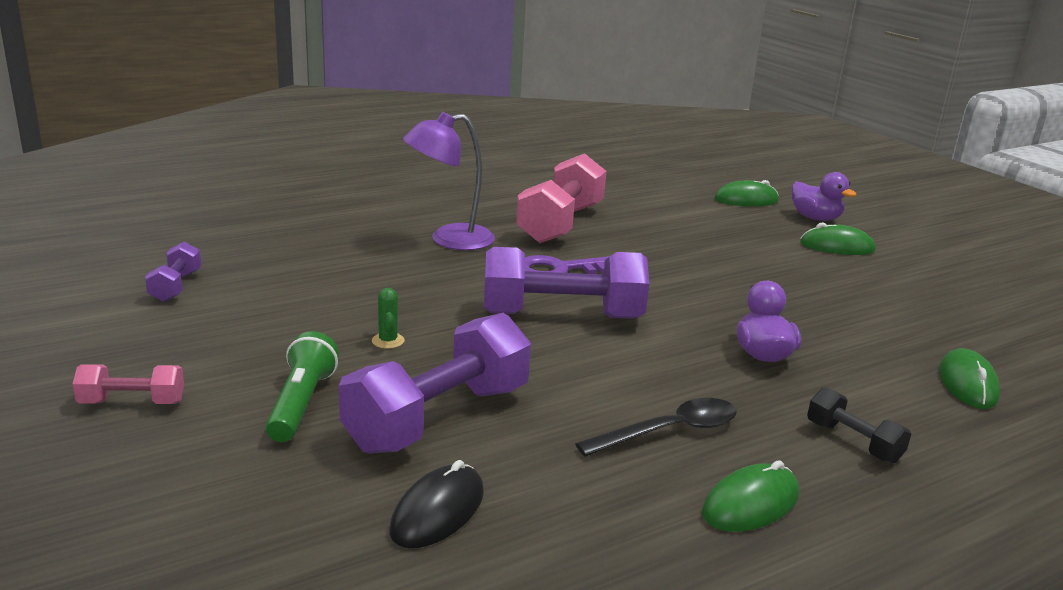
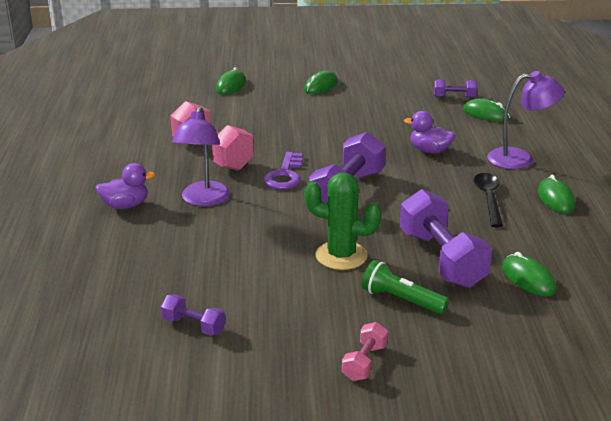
camera: 60 degrees left, 5 degrees up
(388, 341) = (341, 256): green cactus -> green cactus, size x2.36
(438, 511) = (528, 279): black mouse -> green mouse
(815, 218) = (277, 77): purple duck -> purple duck (125, 205)
(853, 442) = (520, 159): black dumbbell -> purple lamp
(979, 345) = (454, 97): none -> purple dumbbell

